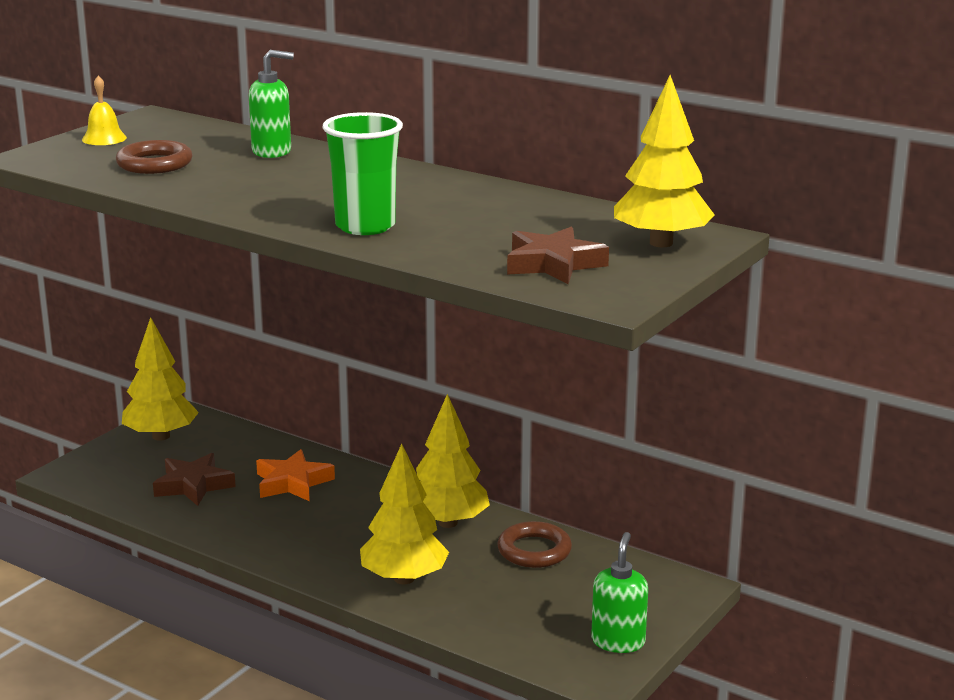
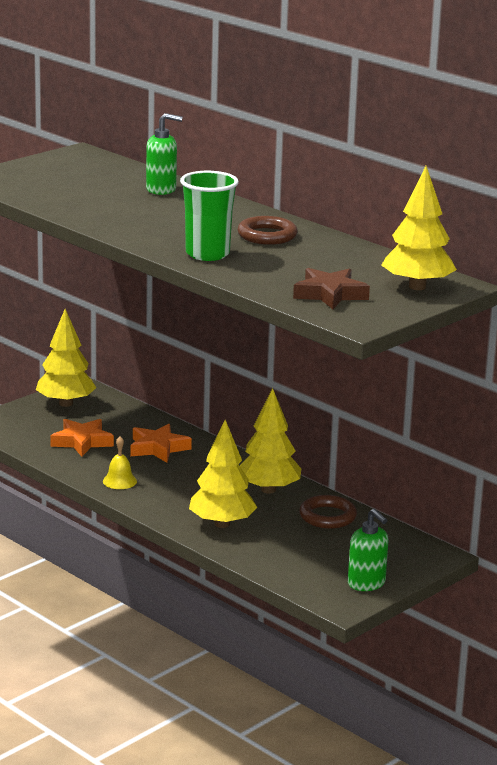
camera: 10 degrees right, 0 degrees up
(104, 138) = (39, 168): yellow bell -> yellow bell (119, 481)
(154, 164) = (71, 192): brown ring -> brown ring (267, 236)
(193, 485) = (82, 442): brown star -> orange star
(618, 641) = (366, 584): green soap dispenser -> green soap dispenser turned 120 degrees clockwise

